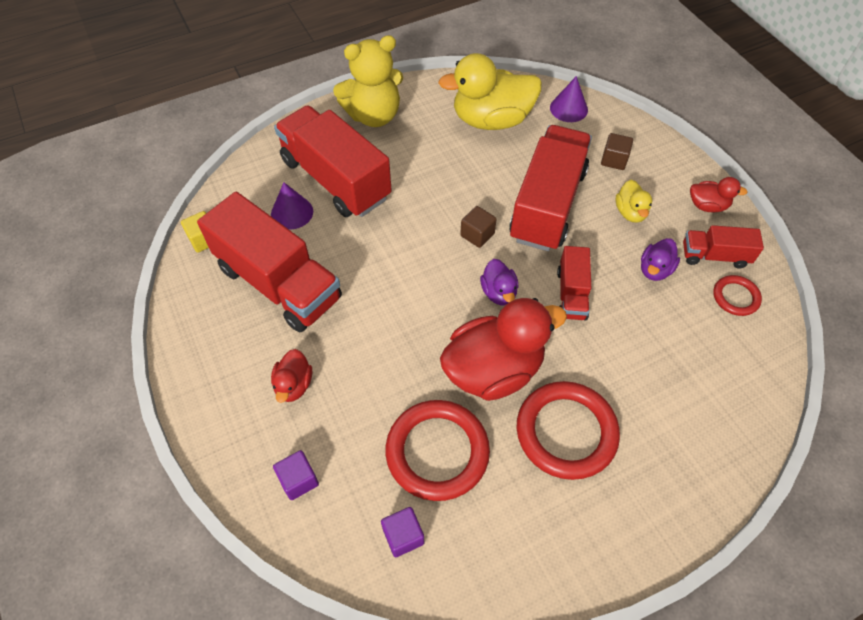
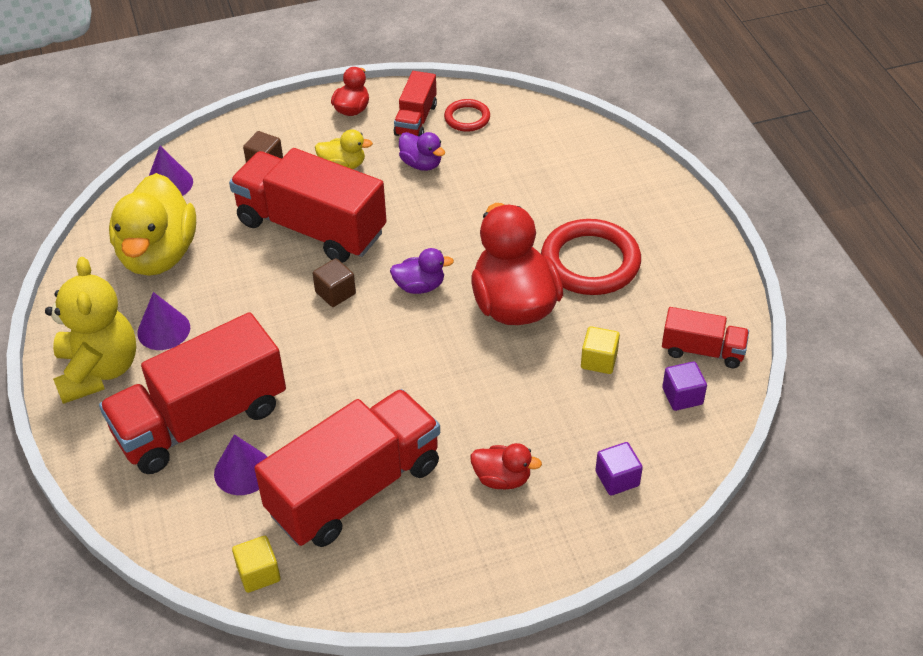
camera: 80 degrees left, 10 degrees down
(417, 140) = (163, 330): none -> purple cone
(437, 452) = (599, 360): red ring -> yellow cube
(571, 294) = (436, 230): red truck -> red truck (702, 350)

